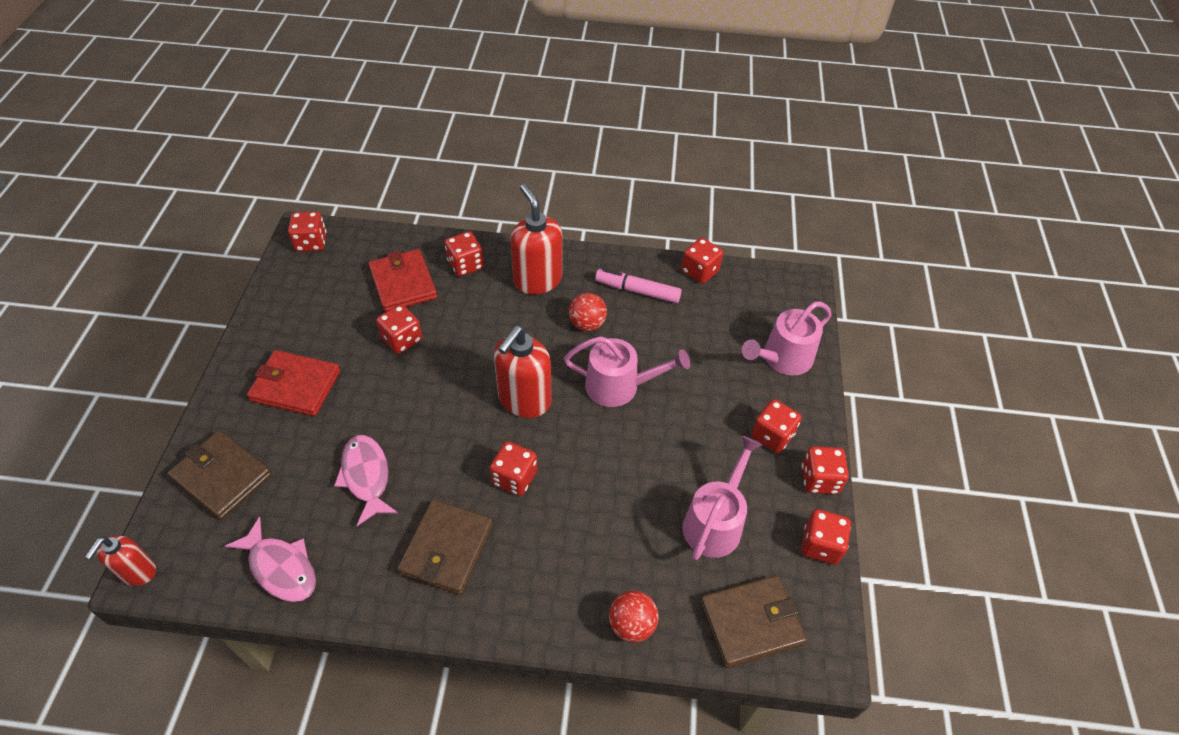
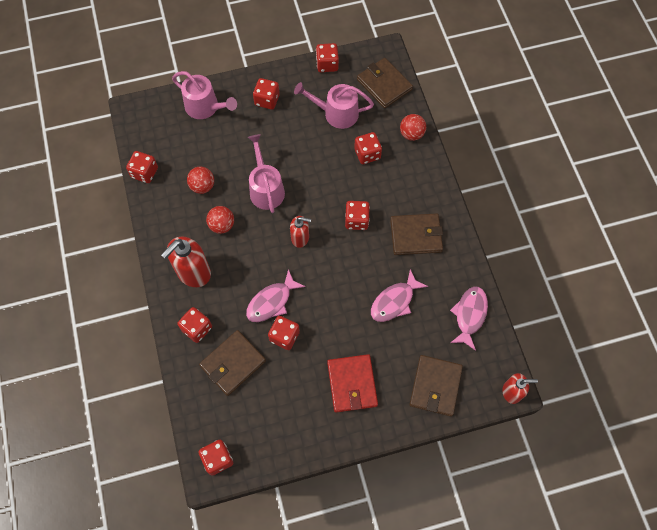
camera: 110 degrees left, 15 degrees up
(403, 283) = (233, 363): red wallet -> brown wallet
(454, 341) = (271, 302): none -> pink fish
(524, 400) = (300, 238): red soap dispenser -> red soap dispenser, size x0.59
(637, 291) = (179, 205): pink marker -> none
(654, 321) = (202, 186): none -> red ball
(819, 479) = (286, 72): red dice -> red dice (367, 154)

